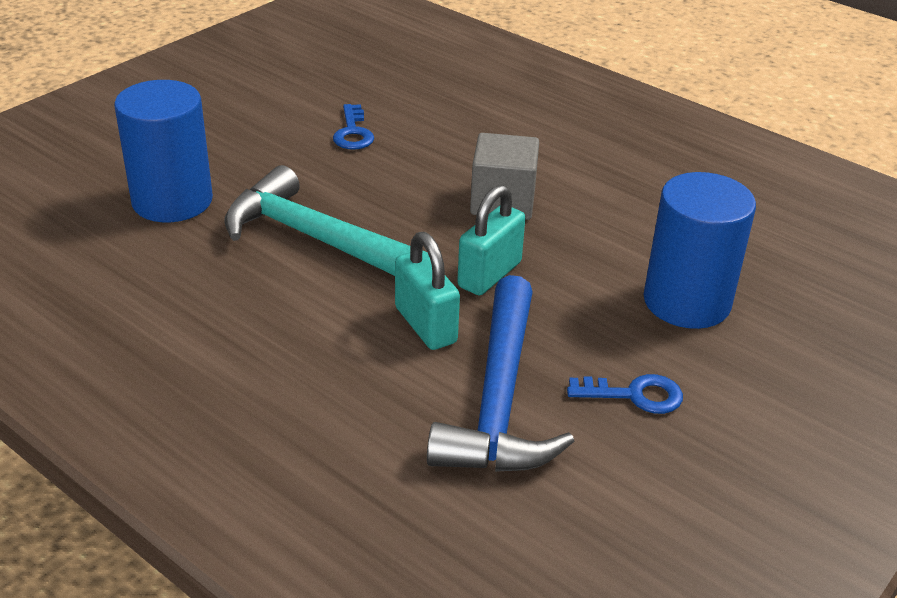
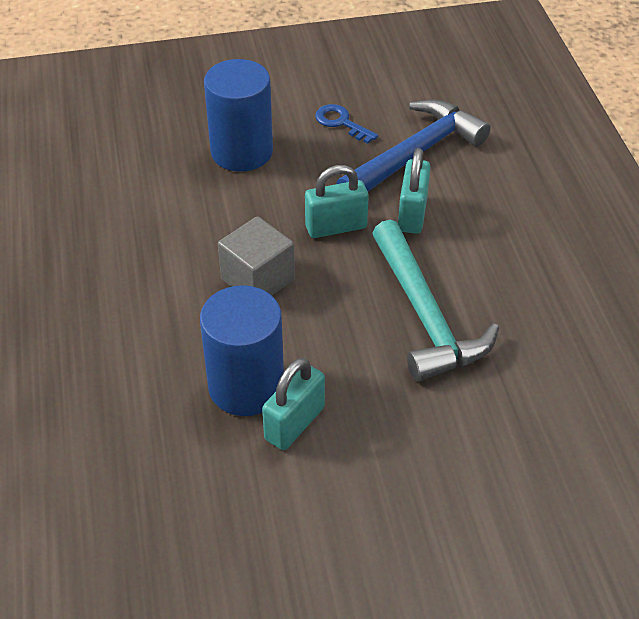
camera: 140 degrees left, 10 degrees up
(172, 201) = (512, 419): blue cylinder -> blue cylinder (246, 386)
(353, 133) = (294, 423): blue key -> turquoise padlock

